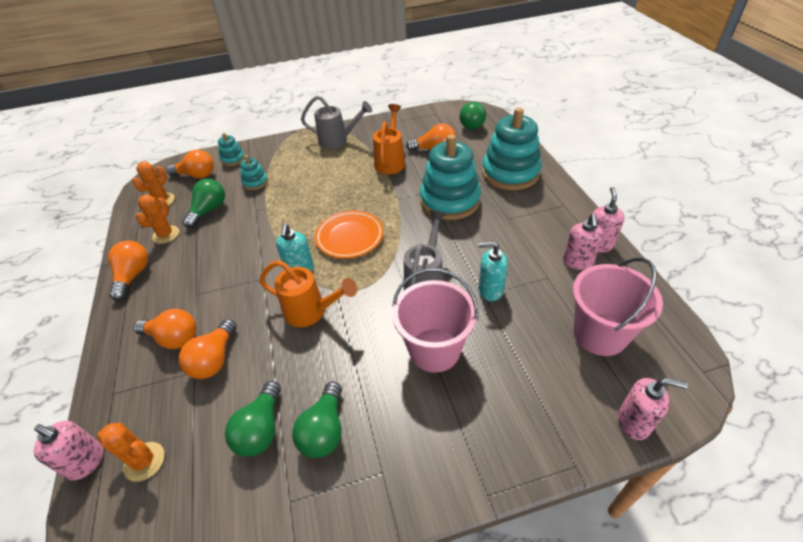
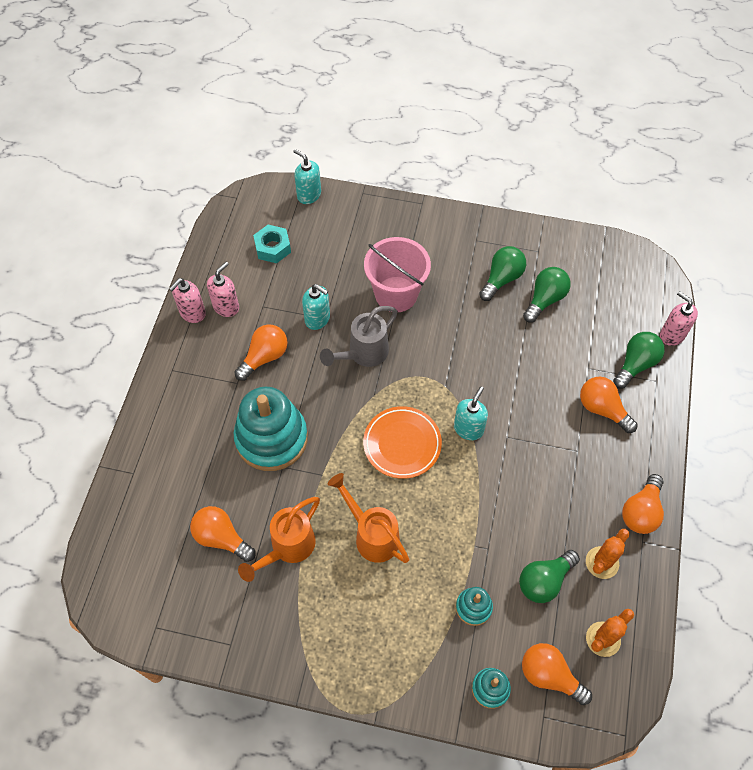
camera: 155 degrees left, 15 degrees up
(144, 461) = (630, 316): orange cactus -> none
(214, 359) = (569, 370): orange light bulb -> orange light bulb (264, 357)
(311, 312) = (475, 374): orange watering can -> orange watering can (371, 534)
(338, 141) = (327, 642): grey watering can -> none
(472, 124) = (132, 566): green light bulb -> green light bulb (635, 364)
(510, 173) = (177, 443): turquoise stacking toy -> none
(599, 334) = (273, 248): pink bucket -> turquoise nut
(634, 422) = (309, 195): pink soap dispenser -> turquoise soap dispenser

